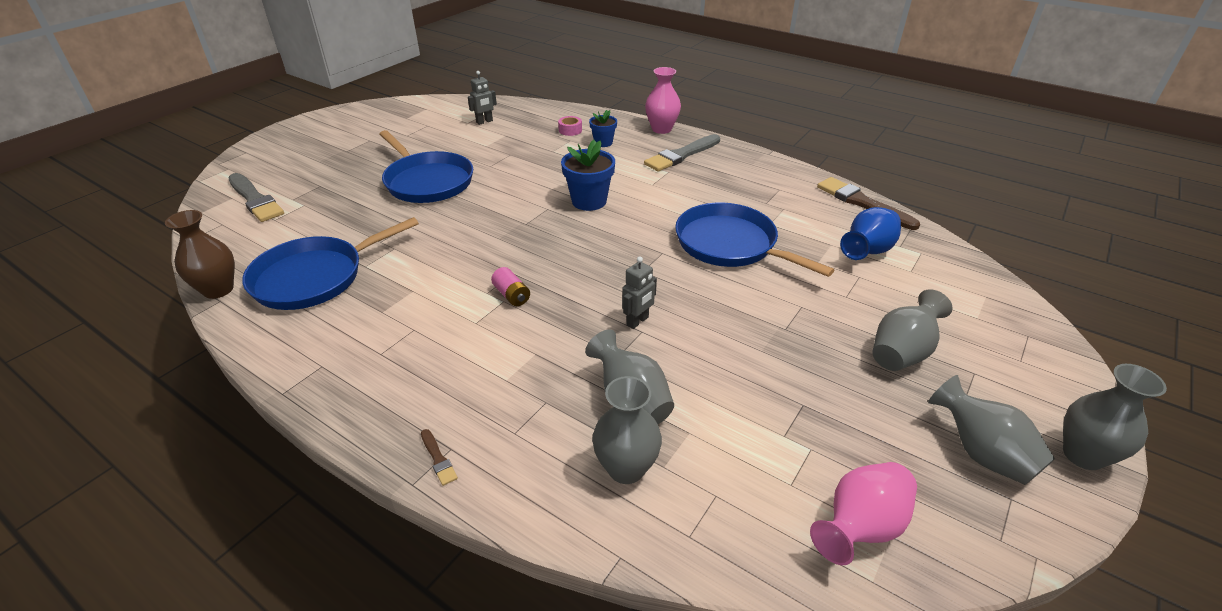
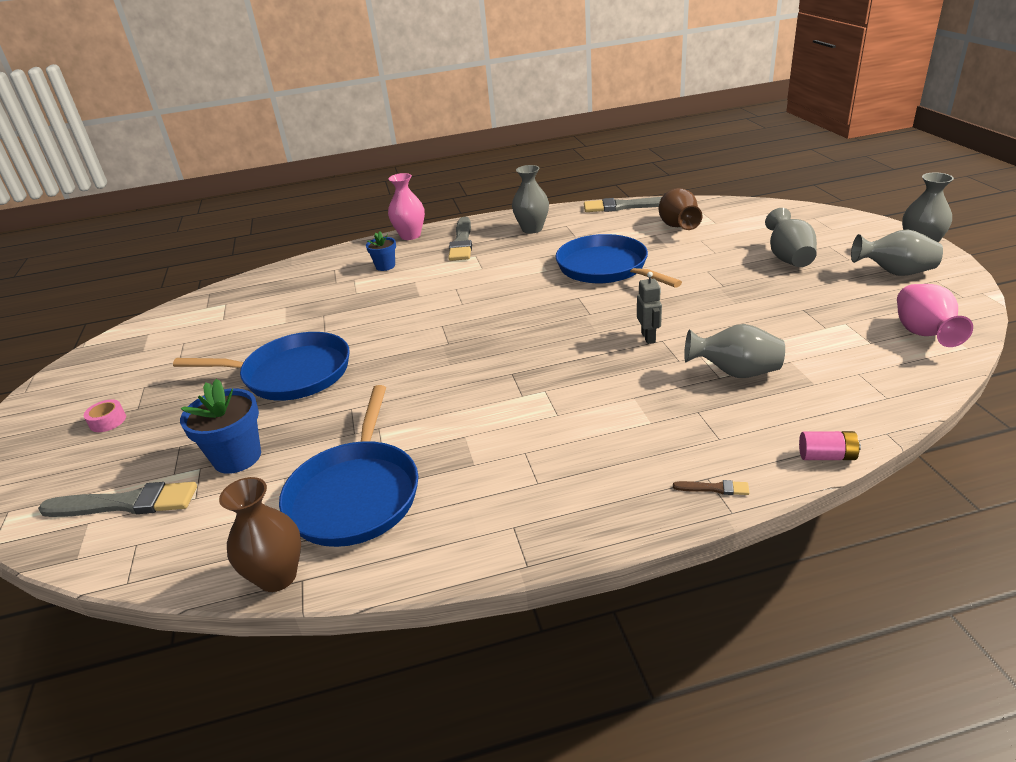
camera: 45 degrees left, 5 degrees down
(484, 122) = (240, 309): grey robot -> none
(511, 295) = (542, 384): pink battery -> pink battery (827, 456)
(570, 130) = (337, 273): pink tape -> pink tape (108, 421)
(589, 201) = (462, 303): blue flower pot -> blue flower pot (237, 457)
(626, 468) = (803, 400): grey vase -> grey vase (532, 229)
(730, 244) = (605, 268): blue pan -> blue pan turned 60 degrees clockwise
(862, 203) = (625, 206): brown brush -> grey brush
(867, 251) = (678, 226): blue vase -> brown vase

